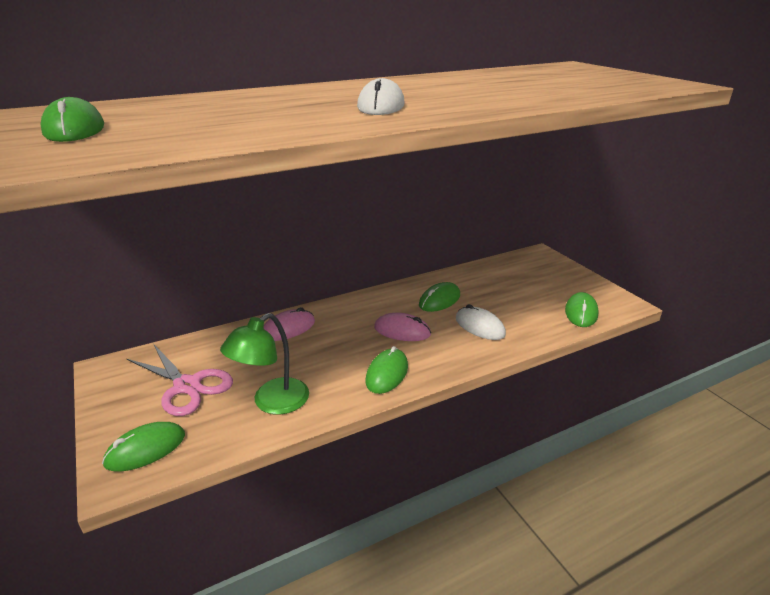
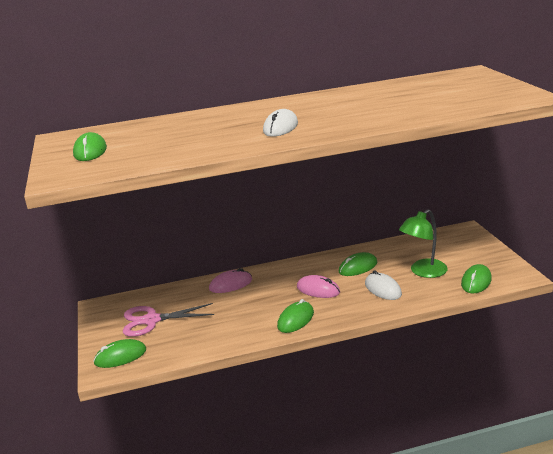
camera: 15 degrees right, 5 degrees down
(187, 386) = (151, 320): pink scissors -> pink scissors turned 120 degrees clockwise
(272, 403) = (207, 334): green lamp -> green lamp (423, 272)

